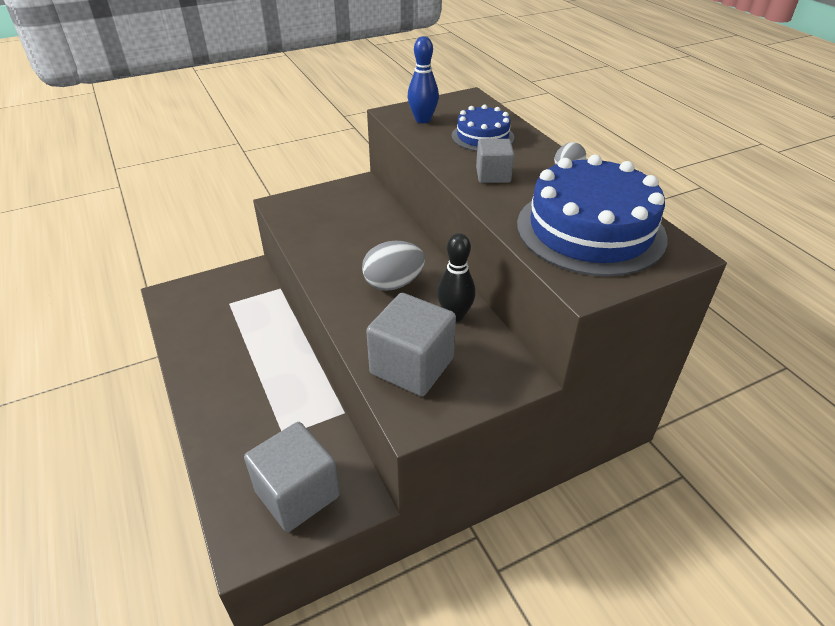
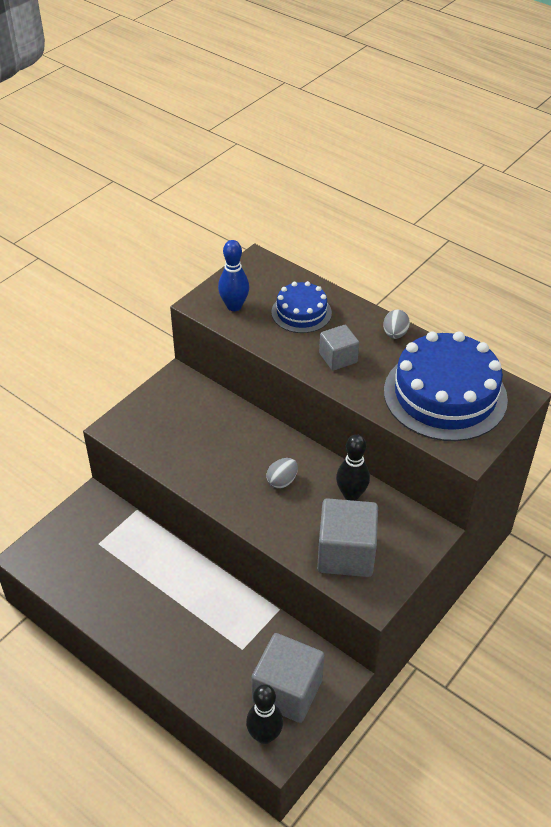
camera: 25 degrees left, 5 degrees up
(243, 529) = (264, 735): none -> black bowling pin
(393, 284) = (282, 481): grey egg -> grey egg, size x0.61

